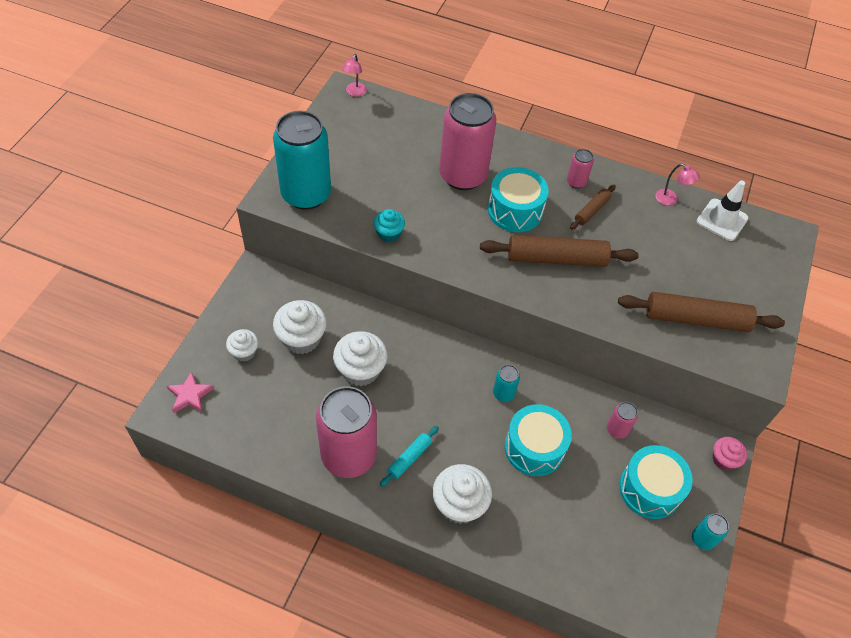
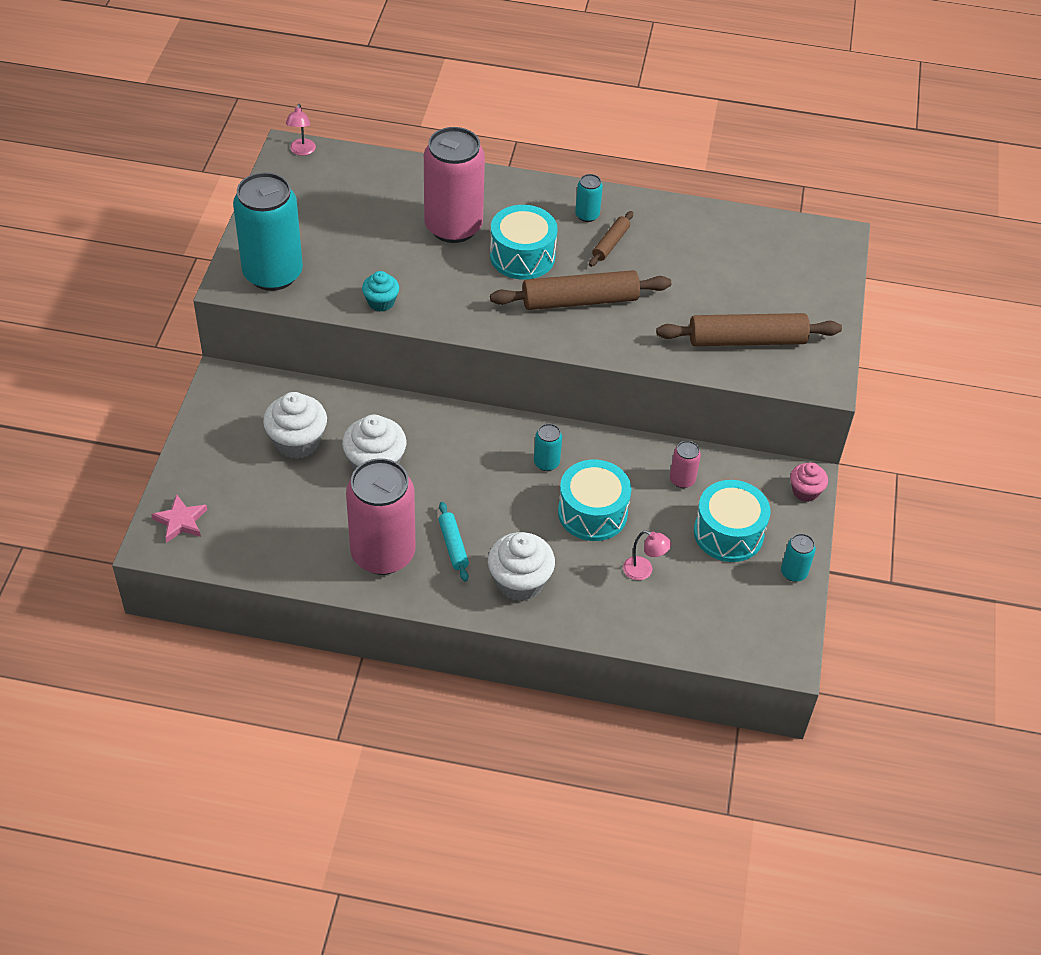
camera: 10 degrees left, 5 degrees down
(244, 352) = (232, 466): white cupcake -> none
(409, 458) = (453, 545): turquoise rolling pin -> turquoise rolling pin turned 45 degrees counterclockwise
(576, 182) = (587, 215): pink can -> turquoise can
(670, 199) = (699, 219): pink lamp -> pink lamp (643, 571)
(722, 220) = (760, 232): white traffic cone -> none

